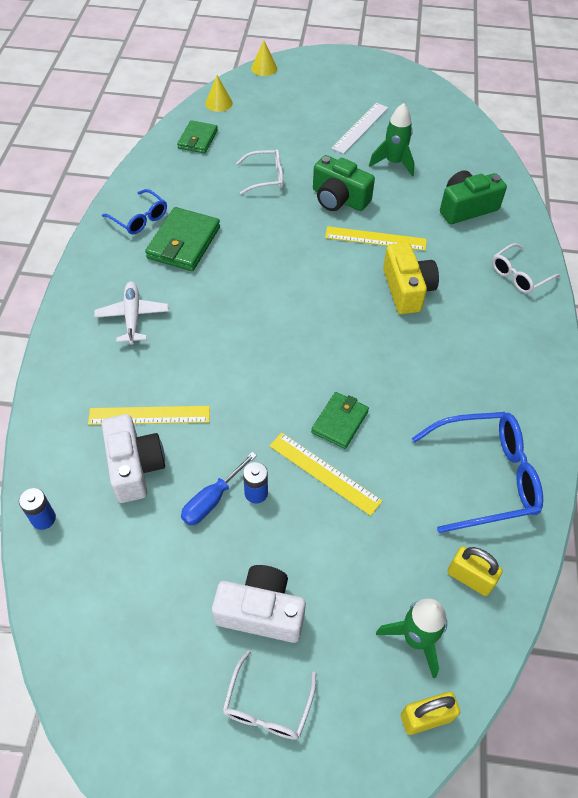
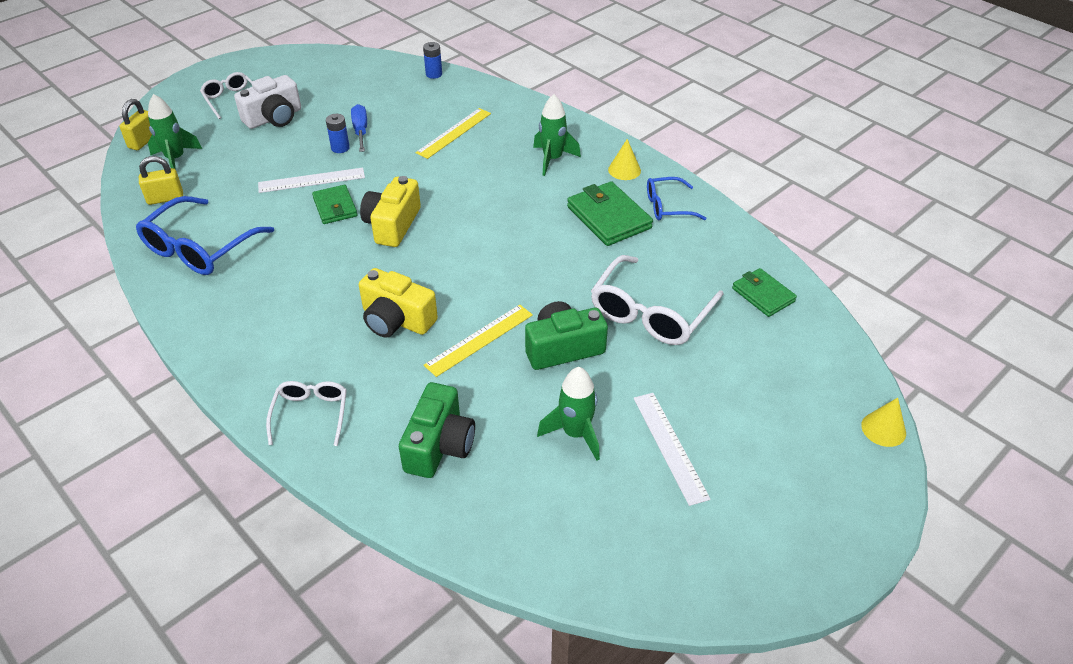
camera: 130 degrees right, 10 degrees down
(132, 317) = (552, 159): white plane -> green rocket
(135, 467) = (423, 113): white camera -> none
(219, 103) = (825, 345): yellow cone -> yellow cone (624, 170)
(266, 177) = (651, 313): white glasses -> white glasses, size x1.71
(320, 364) = (392, 225): none -> yellow camera
(324, 473) = (311, 180): yellow ruler -> white ruler

